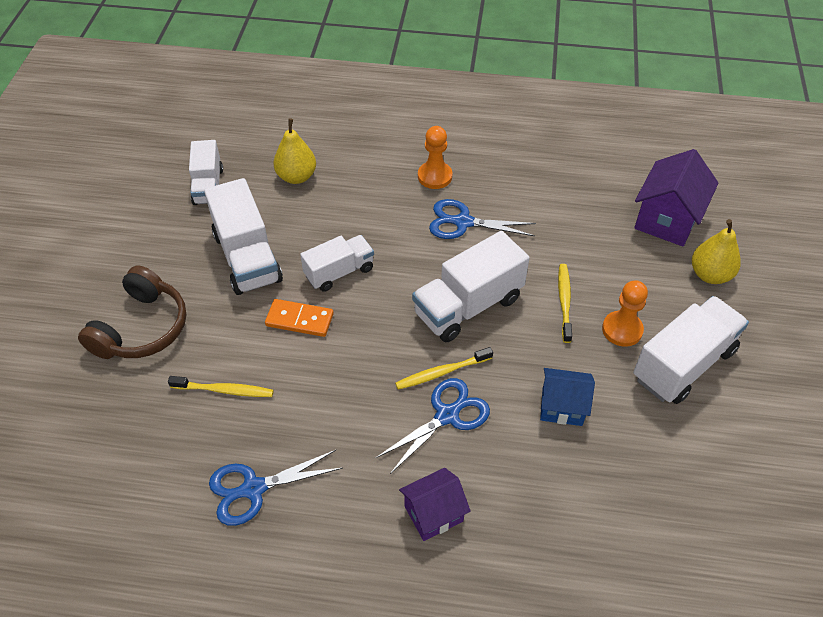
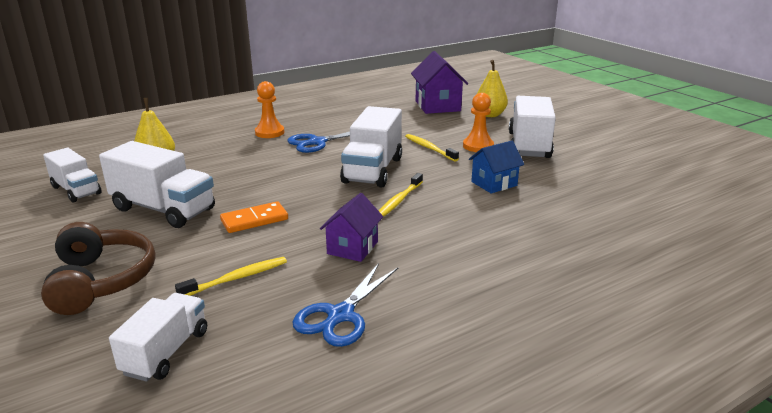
camera: 40 degrees left, 25 degrees down
(339, 272) = (256, 189): white truck -> white truck (166, 352)
(433, 514) = (493, 259): purple house -> purple house (352, 248)
(447, 415) = (431, 216): blue scissors -> none

